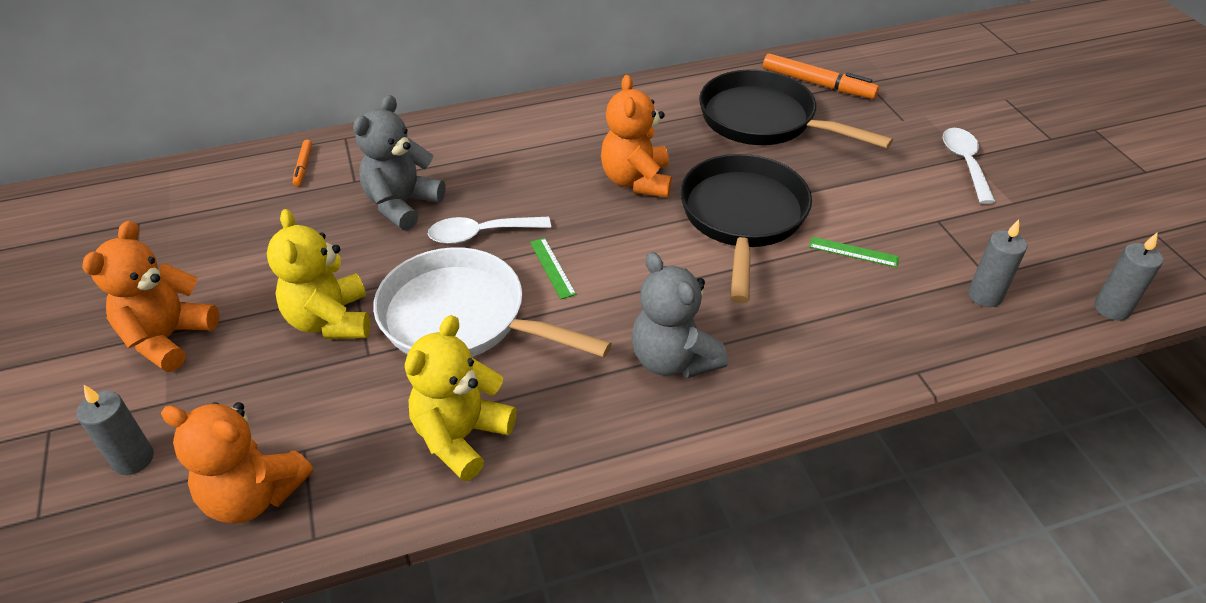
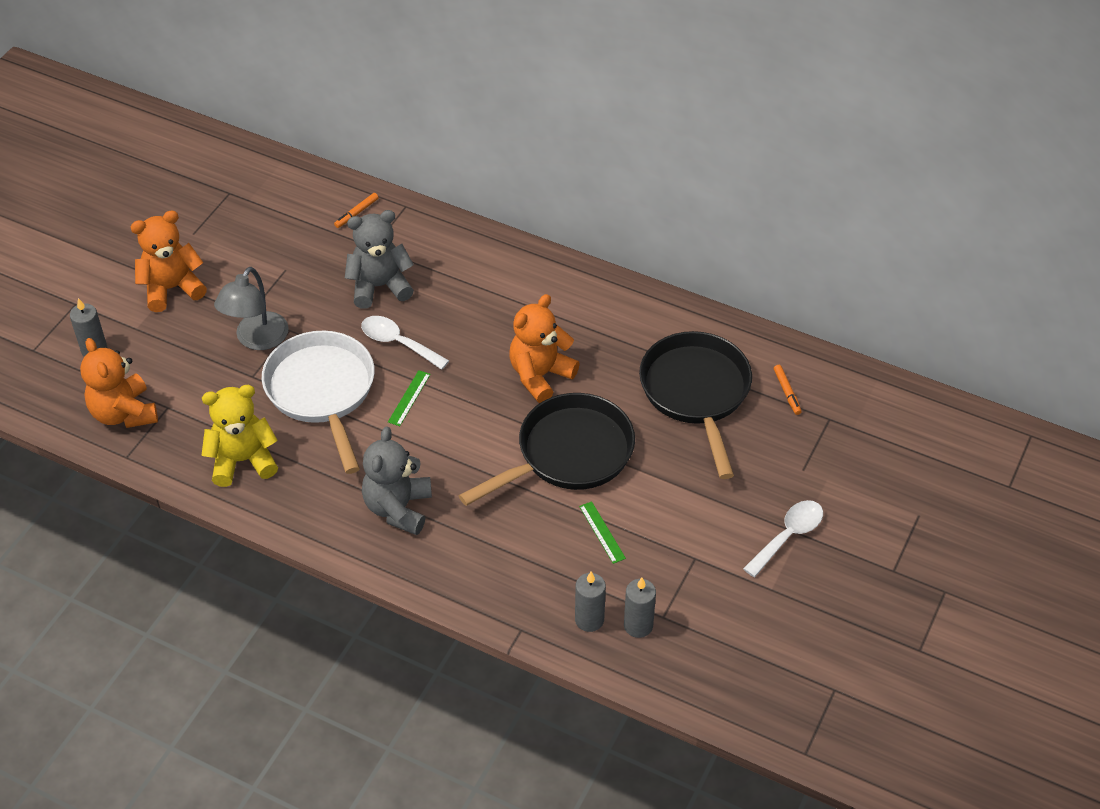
camera: 45 degrees right, 5 degrees up
(330, 320) = (256, 339): yellow teddy bear -> grey lamp
(817, 84) = (787, 392): orange marker -> orange marker, size x0.51
(1111, 308) = (706, 701): grey candle -> grey candle (589, 620)

